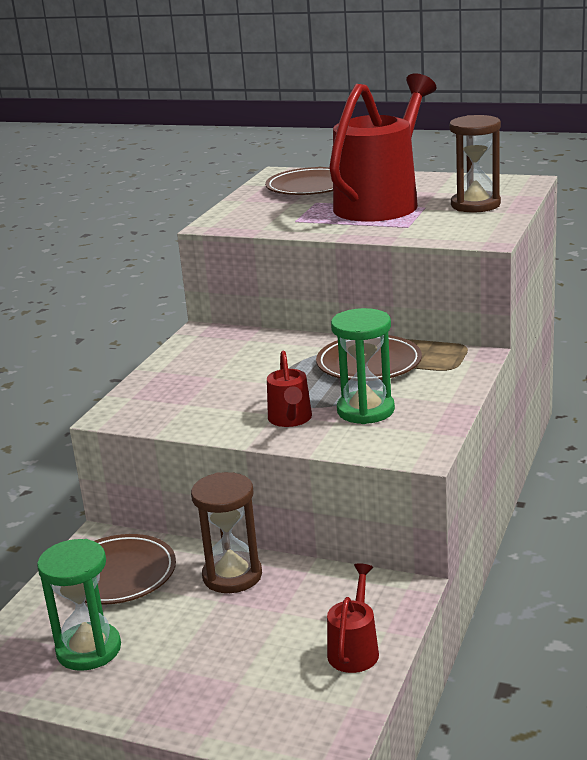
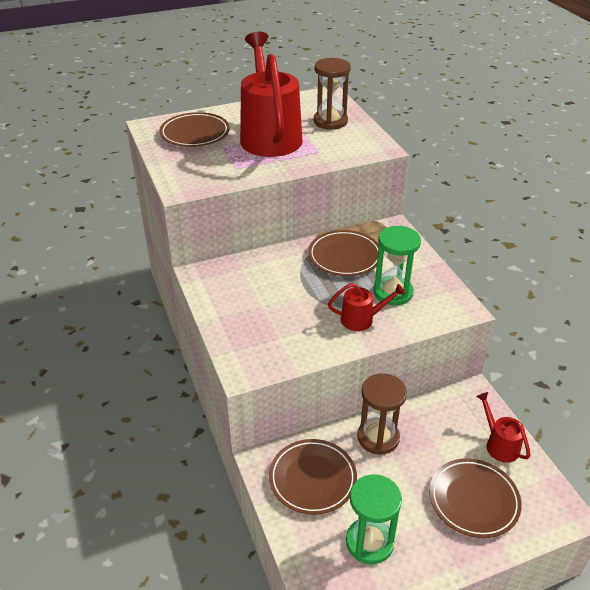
camera: 45 degrees left, 15 degrees up
(242, 678) = (473, 500): none -> brown plate
(290, 419) = (362, 319): red watering can -> red watering can turned 45 degrees counterclockwise

